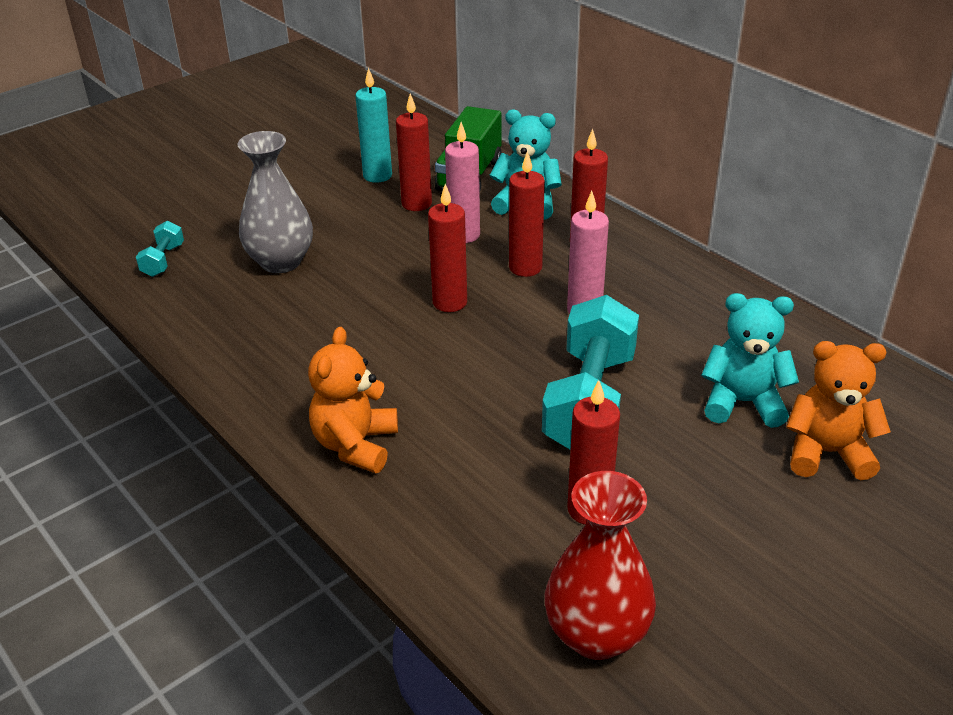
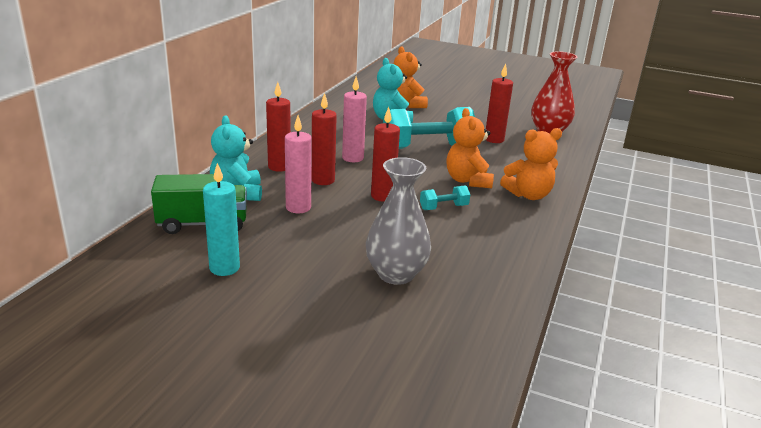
camera: 120 degrees left, 10 degrees down
(163, 260) = (449, 339): turquoise dumbbell -> turquoise dumbbell (443, 207)
(416, 204) = (264, 236): red candle -> none
(443, 398) = (468, 180): none -> orange teddy bear

